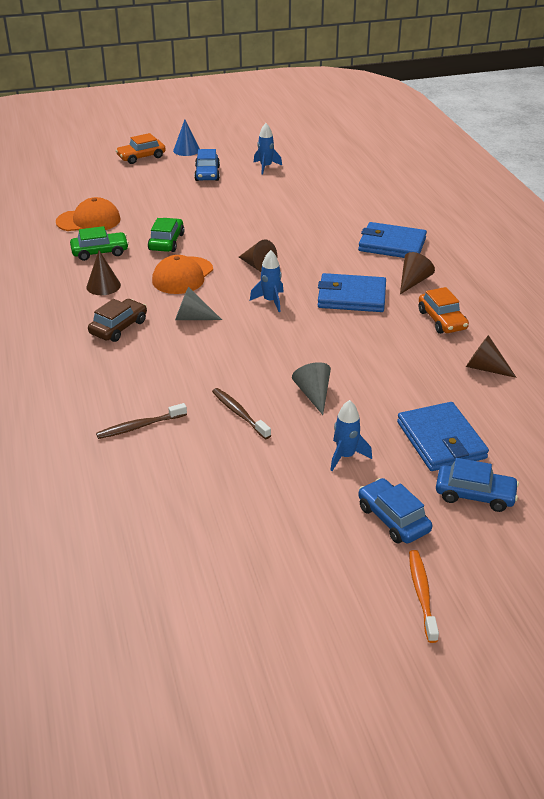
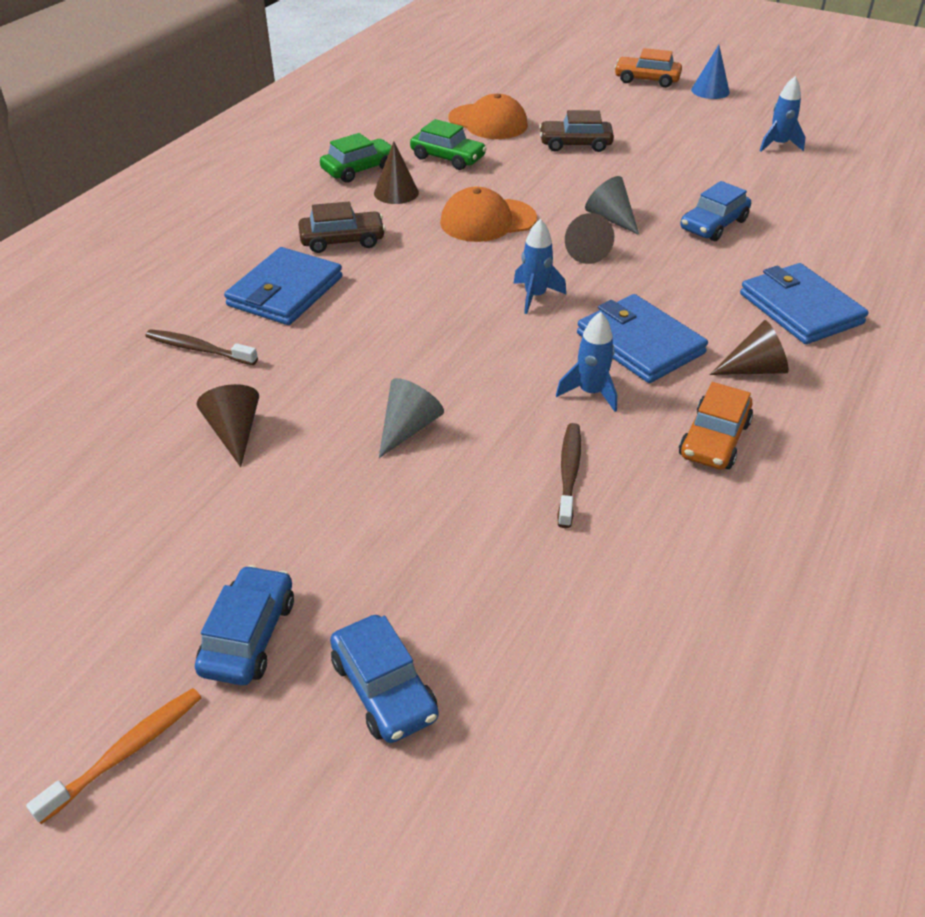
camera: 45 degrees right, 5 degrees up
(161, 211) = (575, 144): none -> brown car
(166, 242) = (529, 178): green car -> green car (359, 169)
(192, 318) = (425, 269): grey cone -> grey cone (611, 219)
(207, 174) = (693, 125): blue car -> blue car (713, 225)
(239, 413) = (302, 398): brown toothbrush -> brown toothbrush (569, 473)
(345, 456) = (324, 522): blue rocket -> blue rocket (590, 393)
(441, 440) = (459, 587): blue wallet -> blue wallet (285, 291)
(485, 368) = (672, 539): brown cone -> brown cone (234, 433)

